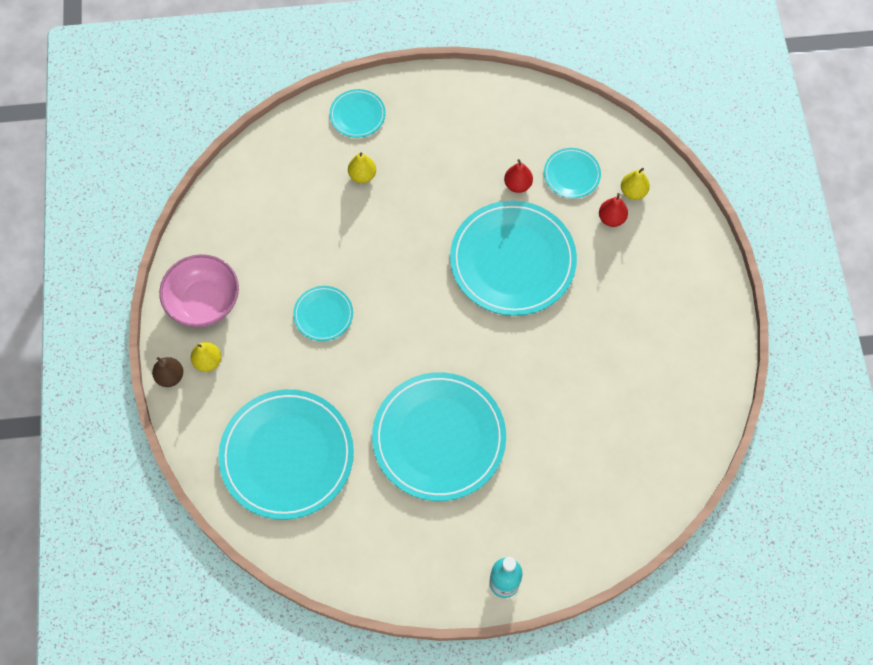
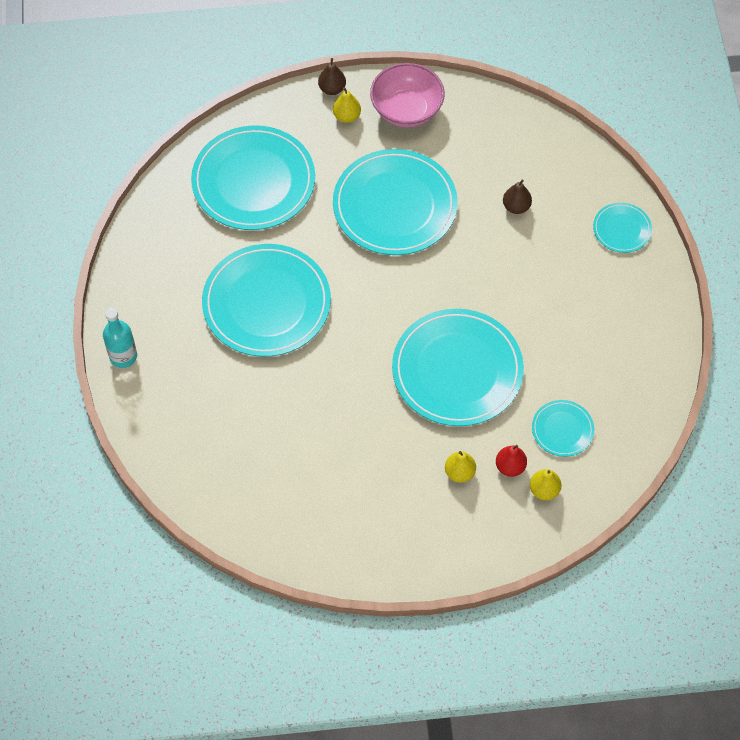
camera: 90 degrees right, 5 degrees down
(323, 314) = (395, 205): turquoise plate -> turquoise plate, size x2.14
(329, 203) = (516, 207): none -> brown pear
(362, 175) = (550, 235): yellow pear -> yellow pear (459, 472)
(517, 185) = (547, 377): red pear -> none

